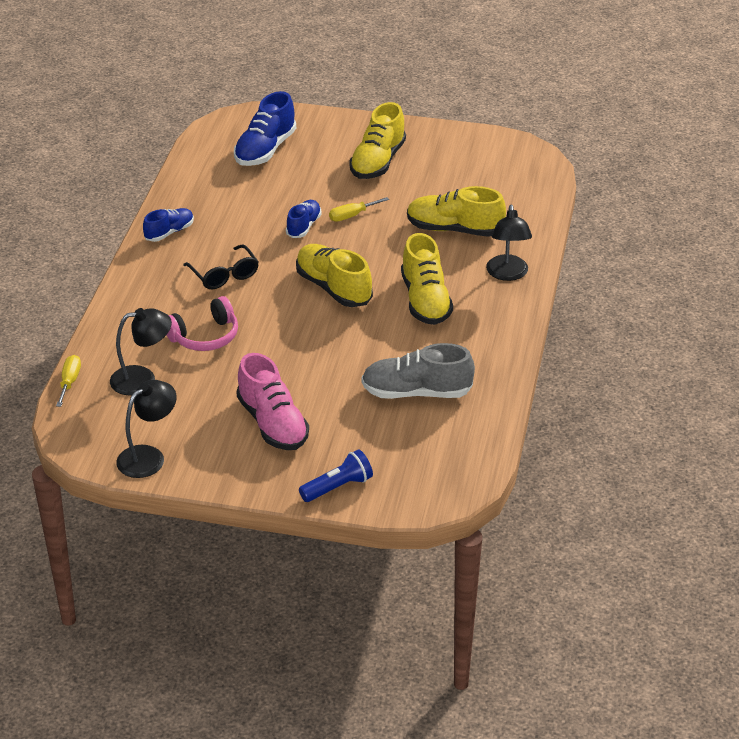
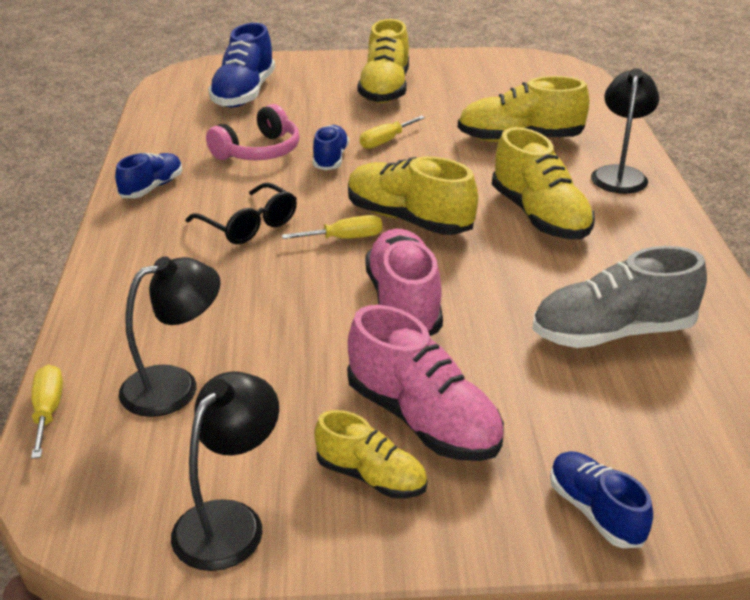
camera: 15 degrees left, 5 degrees down
(205, 336) = (253, 306): pink headphones -> pink headphones (259, 151)
(230, 448) = (371, 477): none -> yellow shoe
(283, 296) = (345, 238): none -> yellow screwdriver
(298, 351) = (403, 304): none -> pink shoe
(338, 487) = (595, 511): blue flashlight -> blue shoe
(507, 274) = (619, 174): black lamp -> black lamp turned 150 degrees counterclockwise

